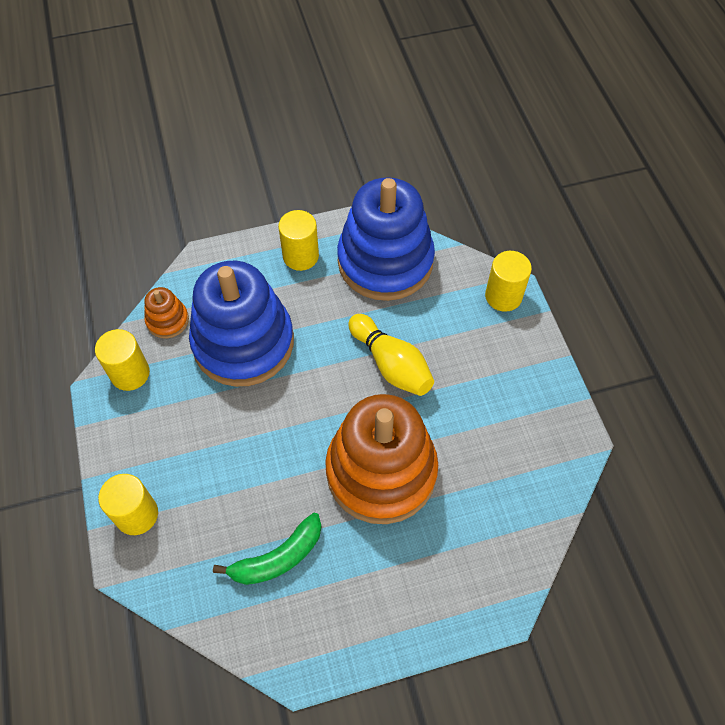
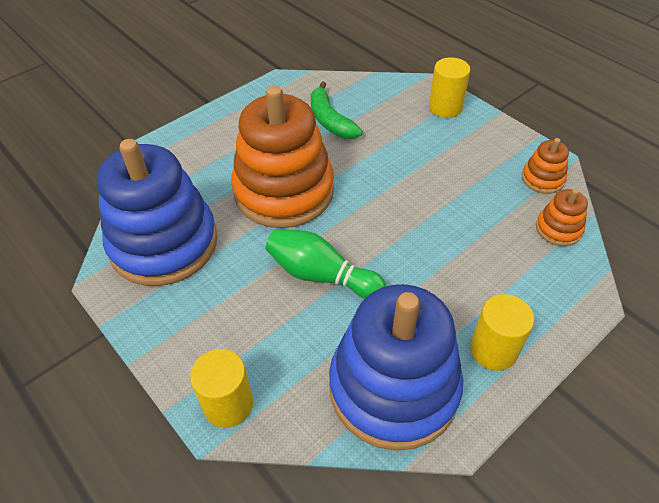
camera: 155 degrees right, 10 degrees down
(130, 373) = (542, 179): yellow cylinder -> orange stacking toy
(243, 342) = (473, 238): blue stacking toy -> blue stacking toy (164, 243)
(278, 557) = (330, 120): green banana -> green banana turned 60 degrees counterclockwise
(391, 364) = (321, 275): yellow bowling pin -> green bowling pin

